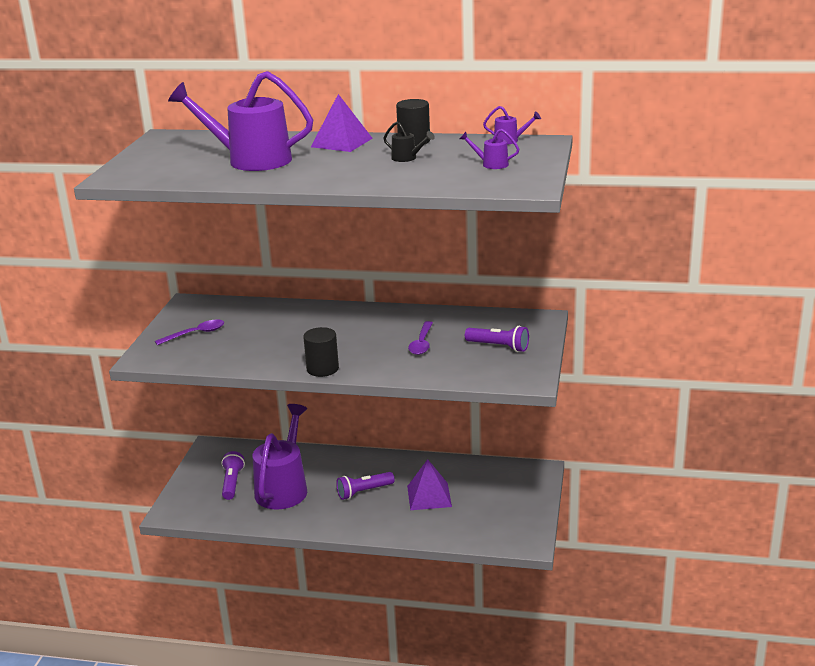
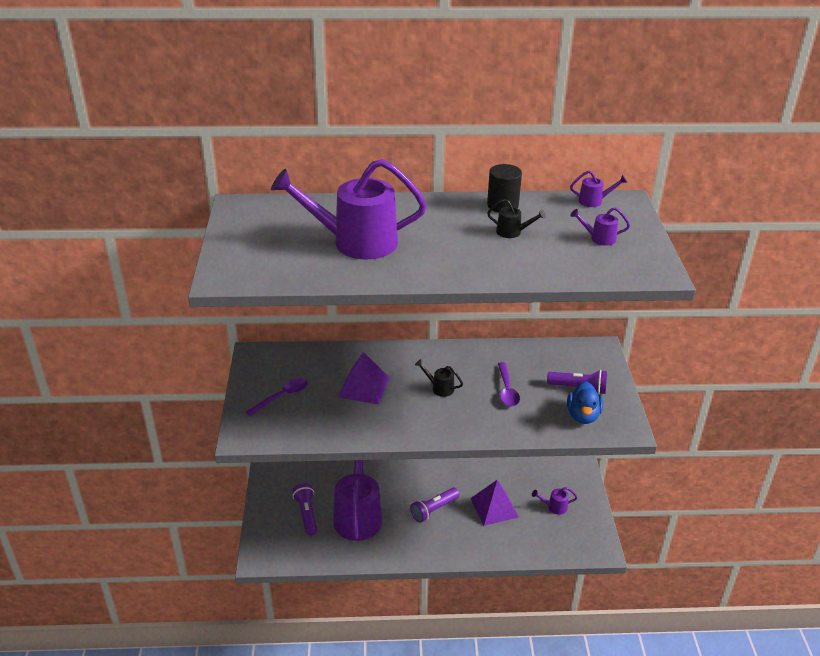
camera: 15 degrees left, 10 degrees up
(322, 369) = (429, 432): black cylinder -> none
(341, 142) = (431, 210): purple pyramid -> purple pyramid (364, 387)
(353, 337) = (439, 388): none -> black watering can
(489, 368) = (583, 416): none -> blue duck
(494, 502) = (554, 507): none -> purple watering can

